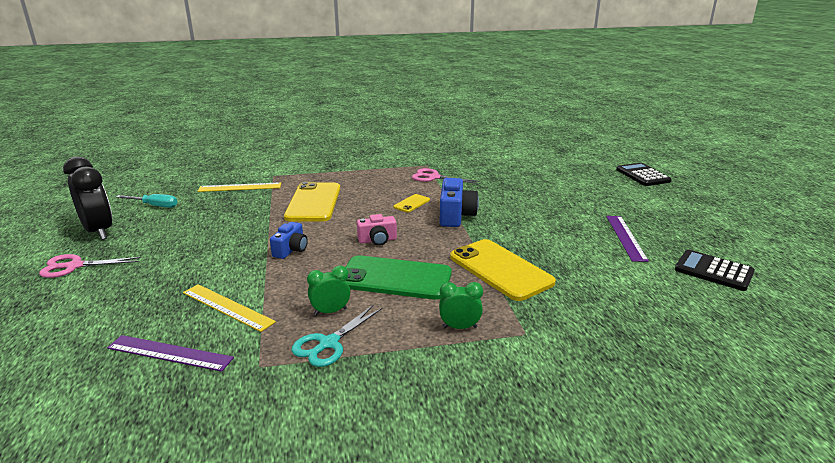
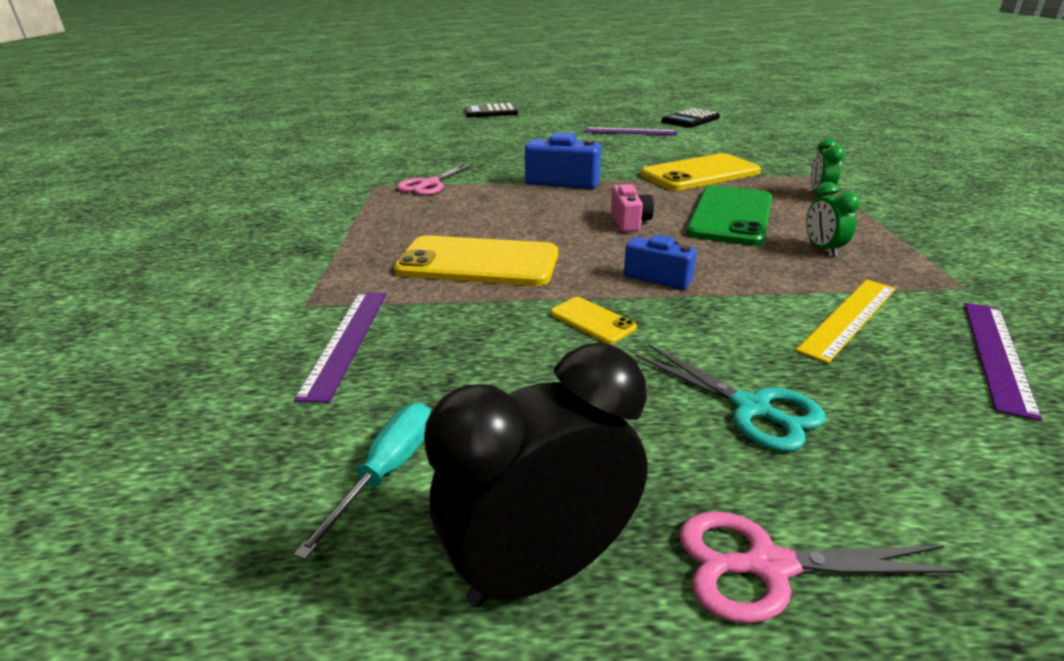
camera: 80 degrees left, 5 degrees up
(74, 266) = (767, 566): pink scissors -> pink scissors turned 90 degrees clockwise
(240, 187) = (346, 341): yellow ruler -> purple ruler
(328, 343) = (890, 250): turquoise scissors -> turquoise scissors (751, 408)
(411, 203) = (516, 200): yellow phone -> yellow phone (592, 320)

